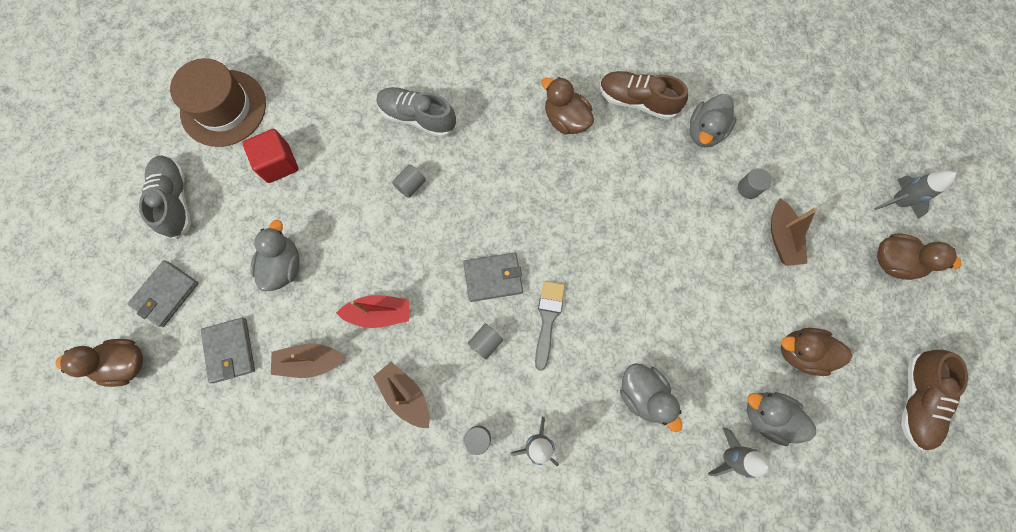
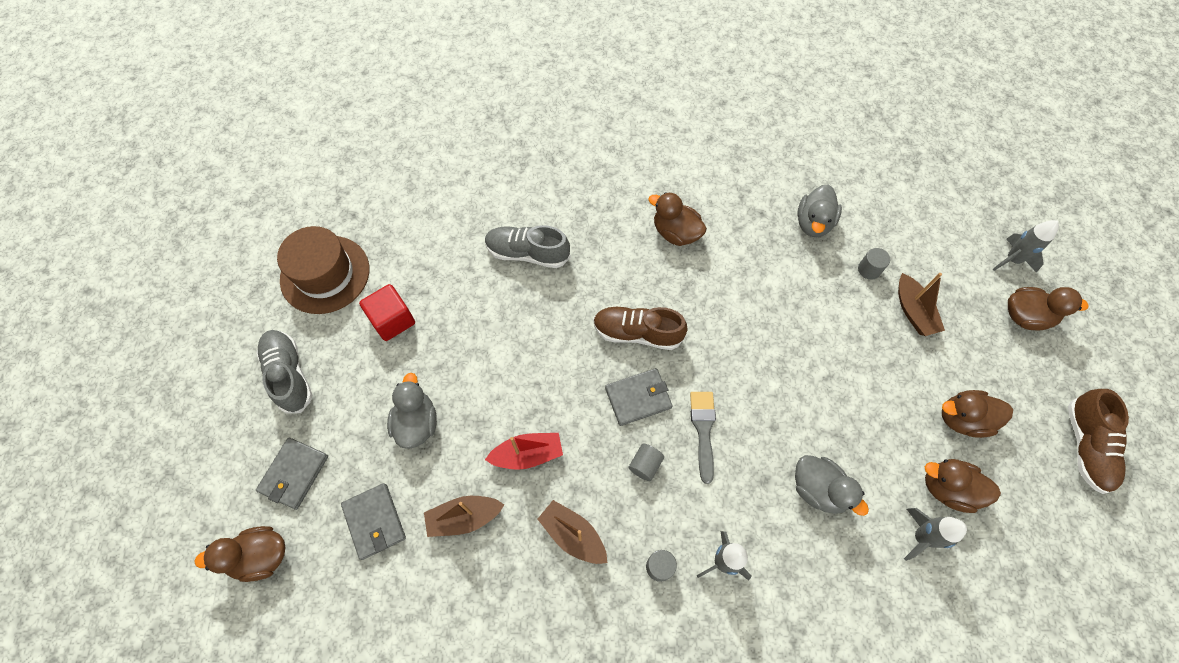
camera: 10 degrees left, 10 degrees down
(411, 185) = (534, 320): grey cylinder -> none
(637, 101) = (741, 205): brown shoe -> brown shoe (637, 333)
(767, 416) = (947, 488): grey duck -> brown duck

